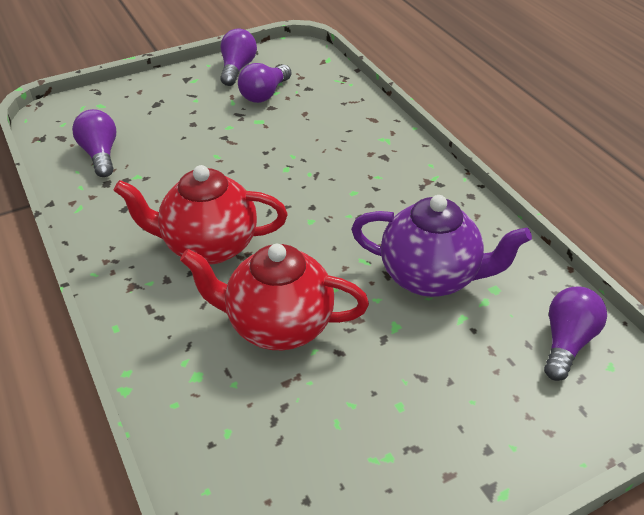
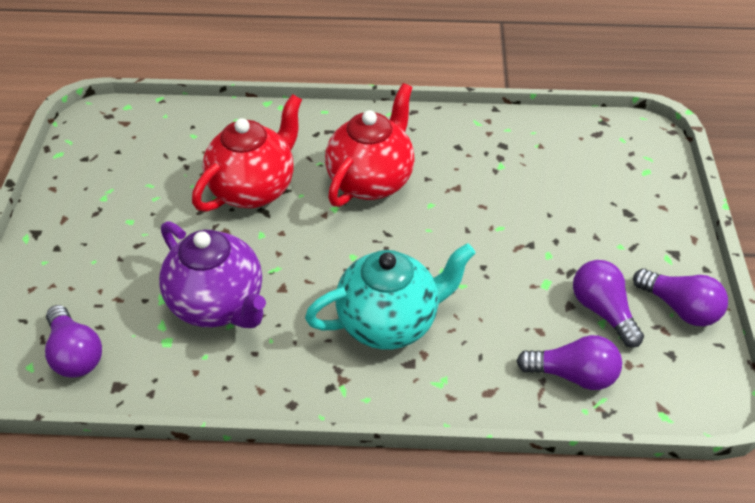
camera: 120 degrees right, 5 degrees up
(100, 154) = (552, 151): purple light bulb -> purple light bulb (573, 374)
(358, 177) = (389, 322): none -> turquoise teapot
(430, 277) = (218, 304): purple teapot -> purple teapot turned 90 degrees counterclockwise

